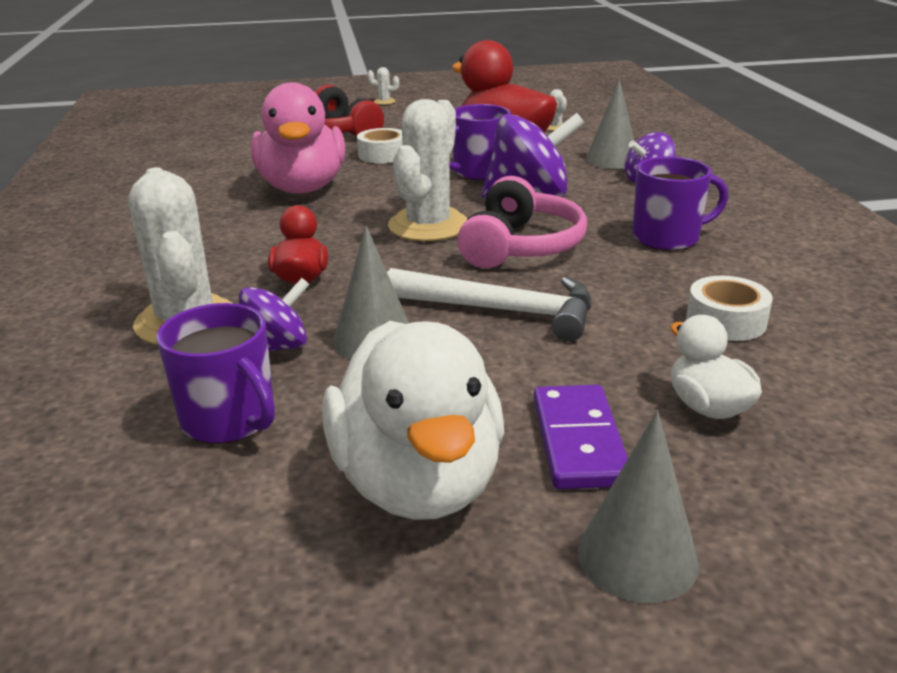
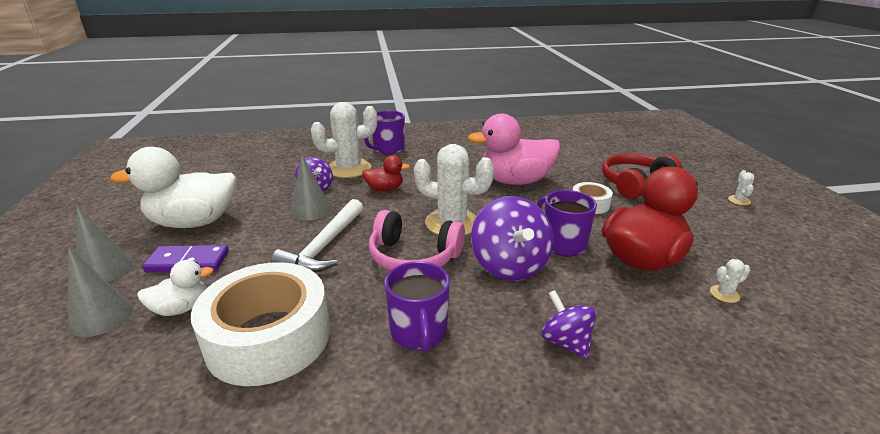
camera: 90 degrees right, 0 degrees up
(230, 419) = (265, 184): purple mug -> purple mug (388, 149)
(612, 160) = (625, 324): grey cone -> grey cone (101, 317)
(726, 321) = (269, 337): white tape -> white tape, size x2.12

